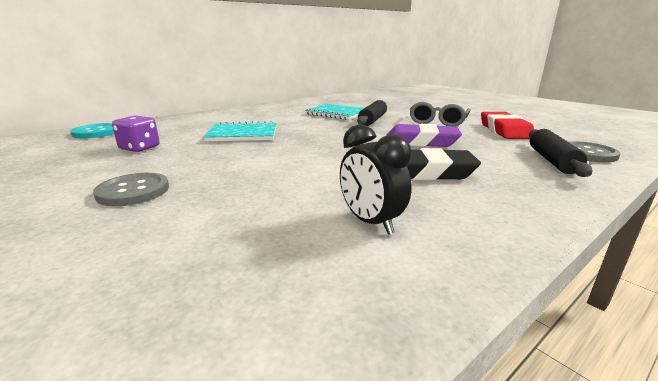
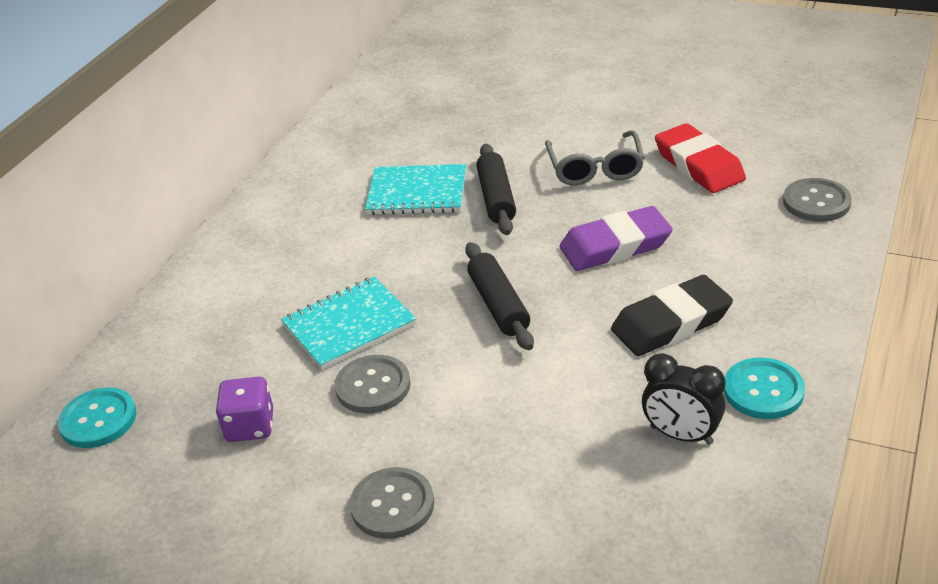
camera: 25 degrees left, 15 degrees up
(216, 151) = (373, 386): none -> grey button
(473, 220) = (763, 390): none -> turquoise button
(552, 160) = (786, 237): black rolling pin -> black rolling pin (498, 305)

